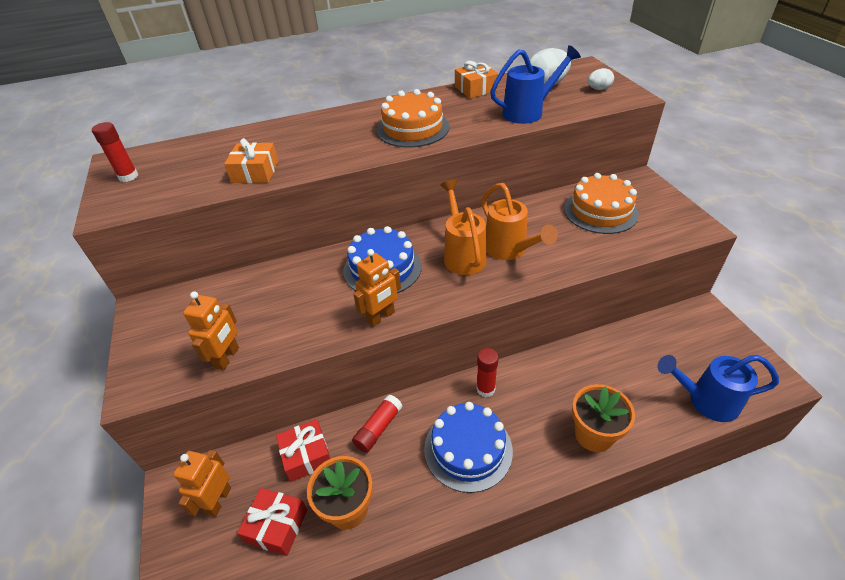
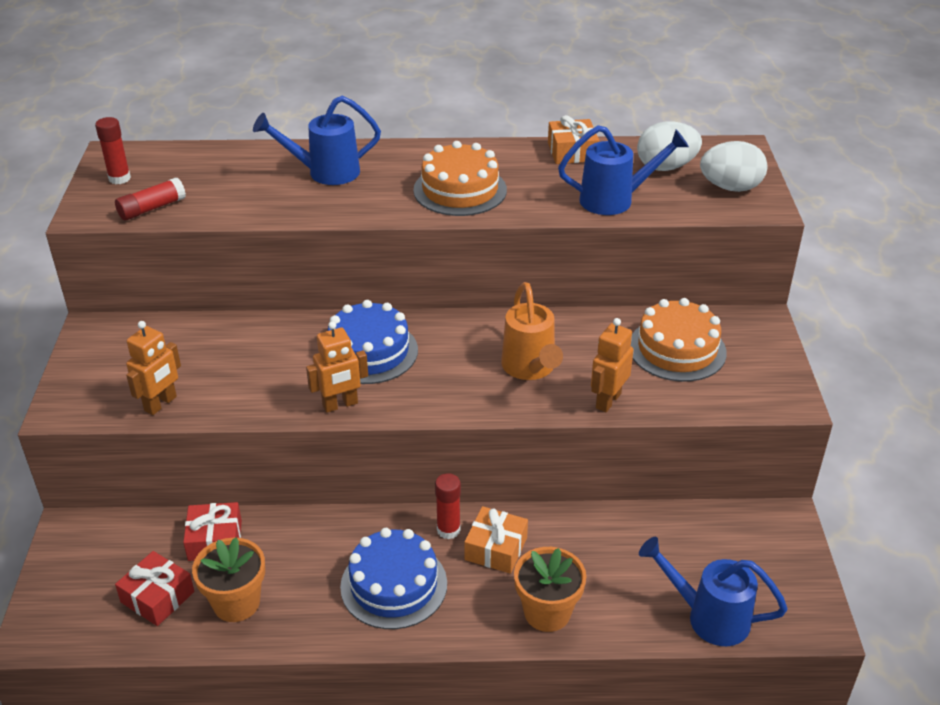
camera: 15 degrees right, 5 degrees down
(218, 500) = (108, 557): orange robot -> orange robot (608, 401)
(255, 172) = (254, 204): orange gift -> orange gift (496, 548)
(302, 138) = (325, 173): none -> blue watering can
(378, 428) = (305, 536): red glue stick -> red glue stick (152, 208)
(463, 255) = (471, 360): orange watering can -> none
(598, 89) = (730, 187): white egg -> white egg, size x1.79

